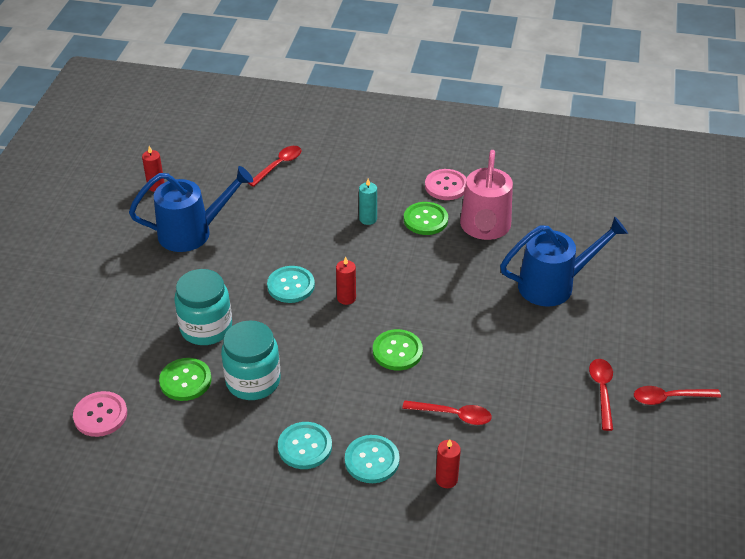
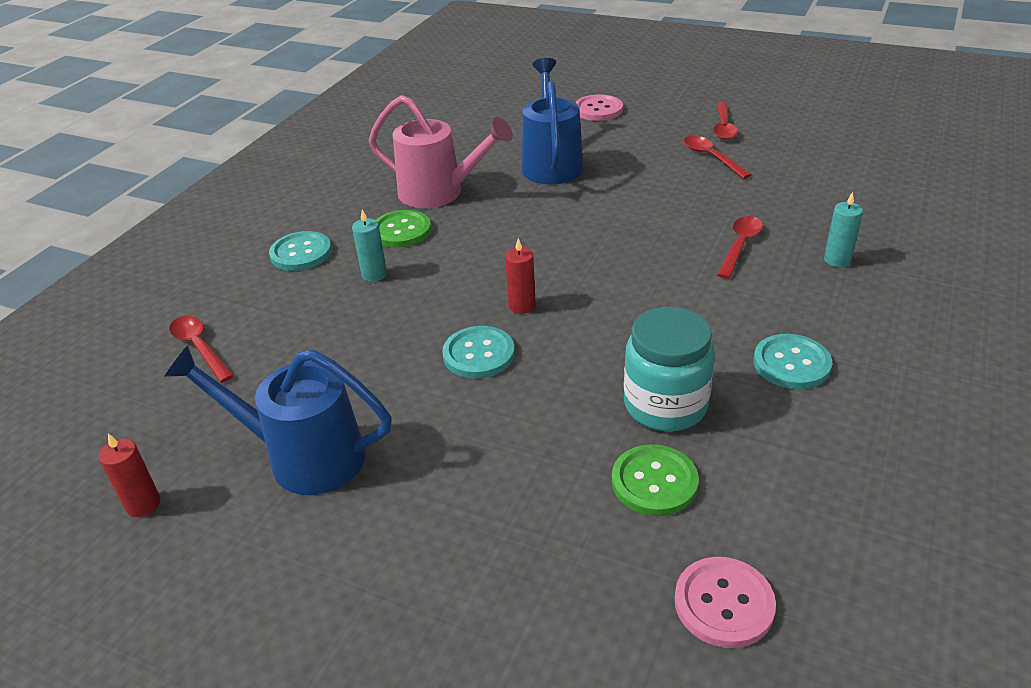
camera: 75 degrees left, 5 degrees down
(193, 232) = (302, 457): blue watering can -> blue watering can turned 75 degrees counterclockwise
(206, 328) = (541, 451): turquoise jar -> none
(372, 460) = (812, 310): turquoise button -> turquoise button (301, 253)
(397, 351) = (630, 274): green button -> none
(446, 186) = (347, 210): pink button -> pink button (598, 110)
(446, 479) = (837, 260): red candle -> turquoise candle
(602, 391) = (711, 157): red spoon -> red spoon turned 45 degrees clockwise

